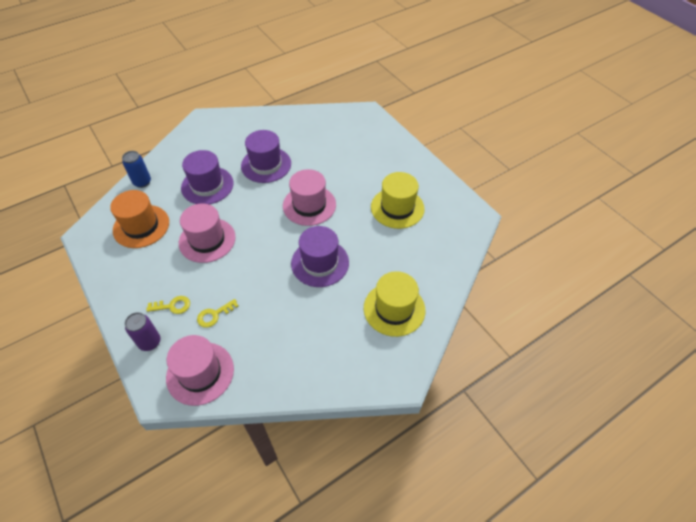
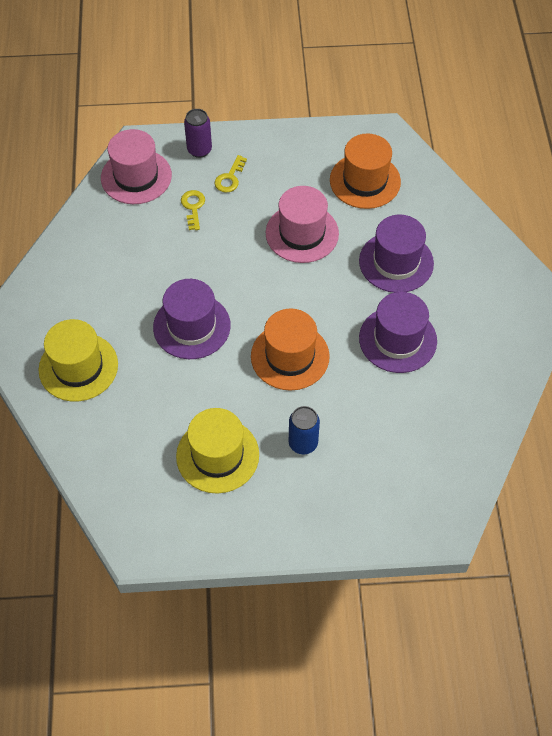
camera: 120 degrees right, 5 degrees up
(142, 182) = (443, 200): blue can -> blue can (303, 443)
(309, 205) = (290, 356): pink hat -> orange hat

